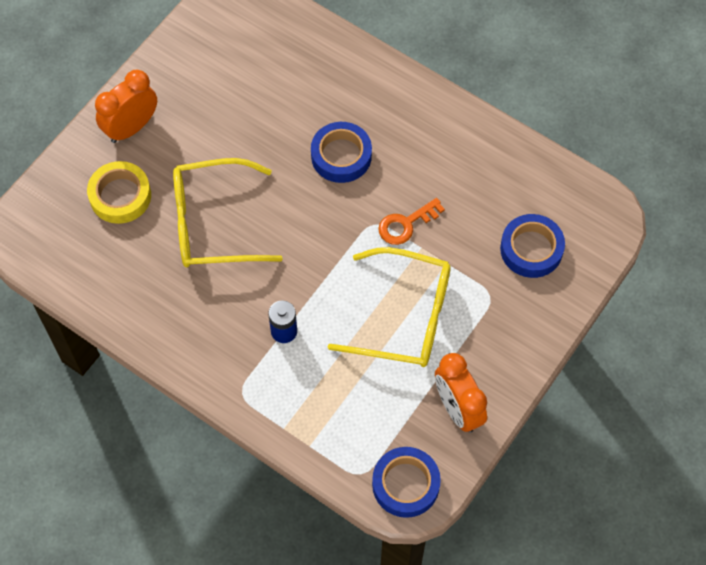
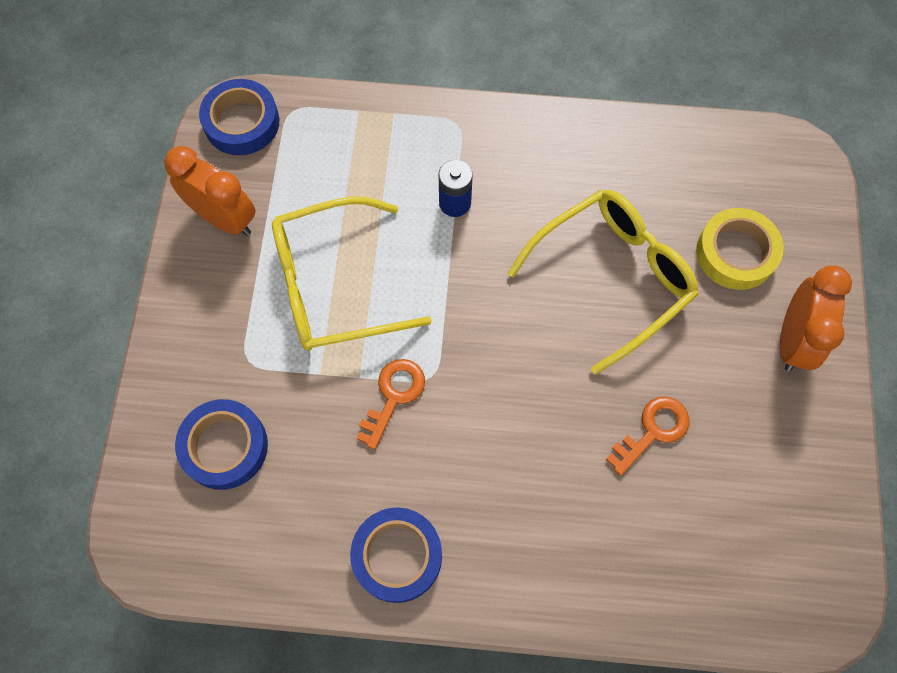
camera: 150 degrees right, 5 degrees up
(258, 123) = (653, 430): none -> orange key
(341, 156) = (524, 443): blue tape -> blue tape (397, 556)

